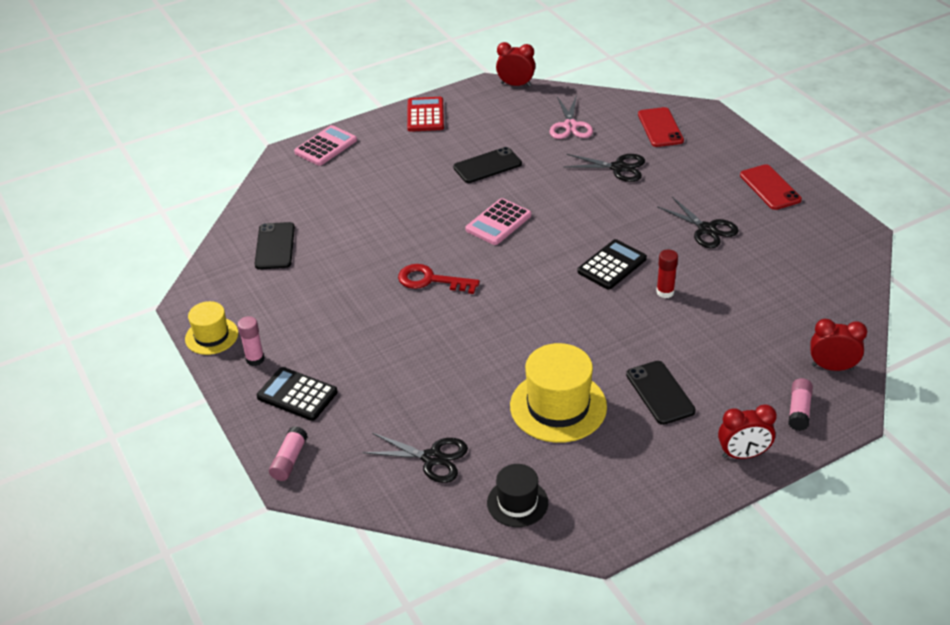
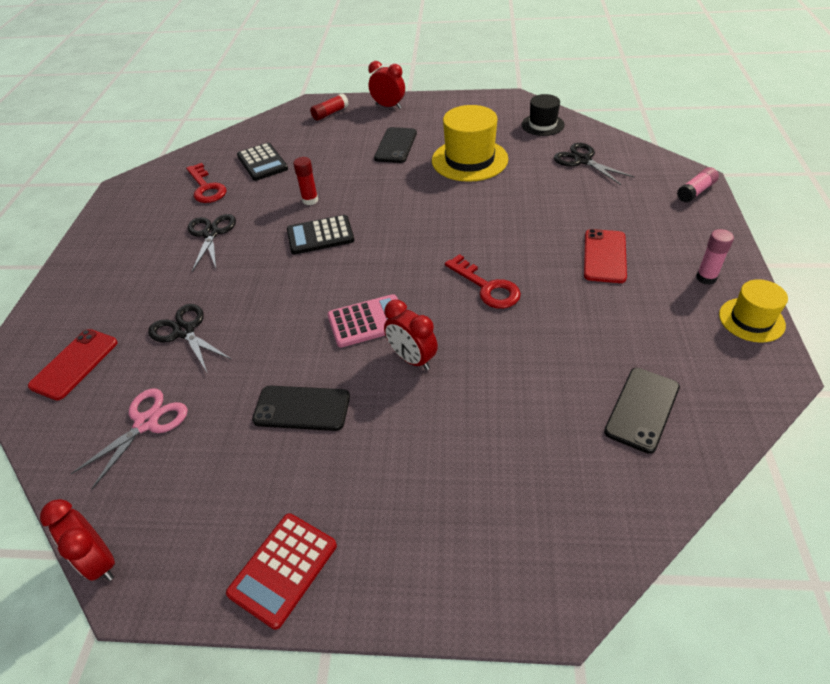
camera: 145 degrees left, 5 degrees up
(297, 395) = (672, 233): black calculator -> black calculator (262, 162)
(326, 146) = (482, 585): pink calculator -> none
(770, 187) = (109, 247): red phone -> red phone (605, 256)
(781, 264) = (206, 188): none -> red key
(799, 410) = (330, 113): pink glue stick -> red glue stick
(832, 367) = (279, 124): red clock -> red clock (412, 359)

